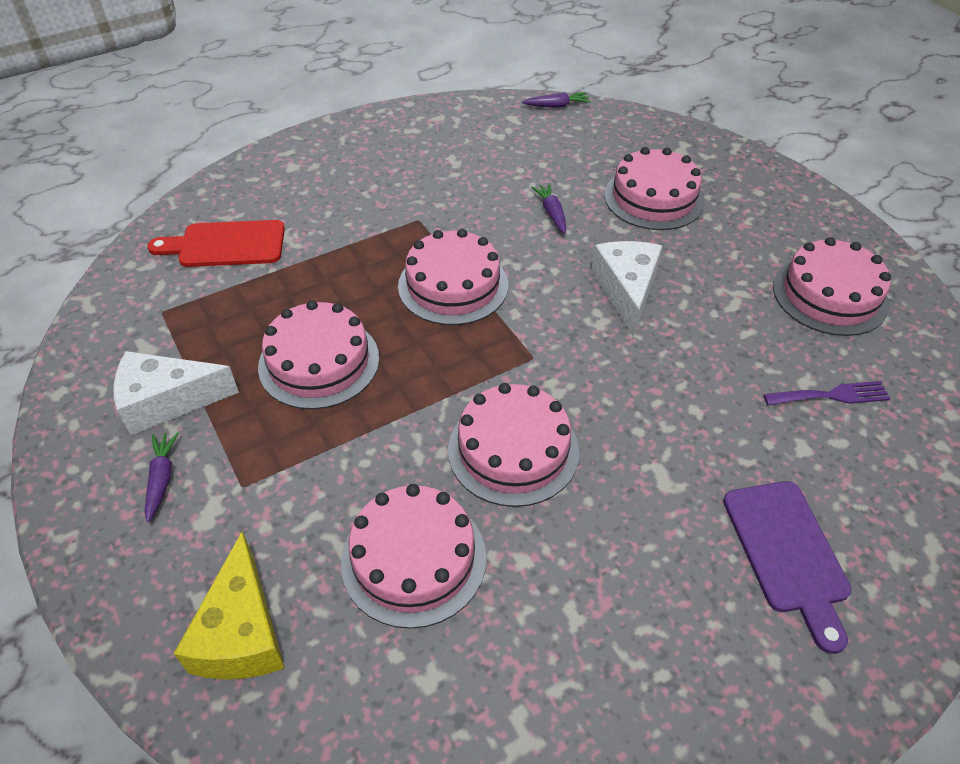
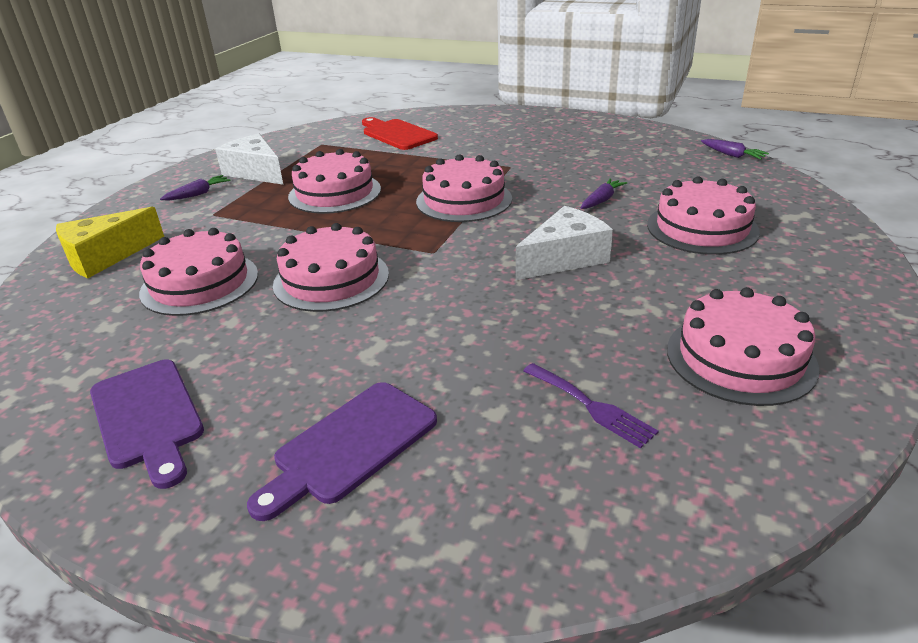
camera: 55 degrees right, 15 degrees down
(645, 688) = (147, 417): none -> purple cutting board

